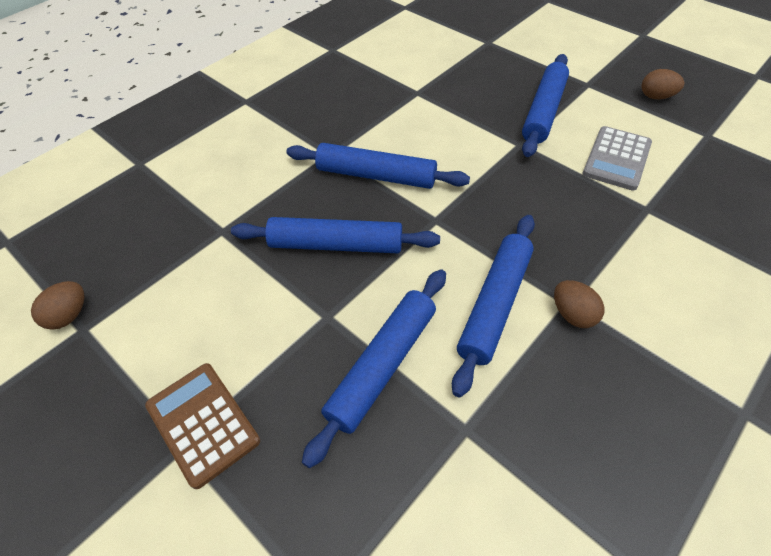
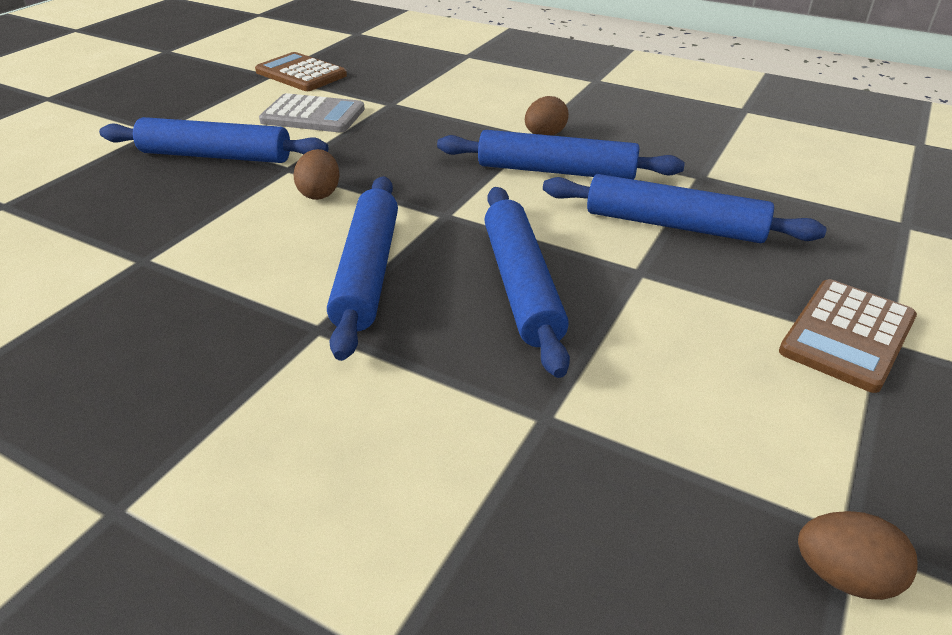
camera: 105 degrees left, 15 degrees down
(656, 97) = (195, 95): brown egg -> brown egg (320, 193)
(715, 153) = (301, 74): none -> brown calculator

